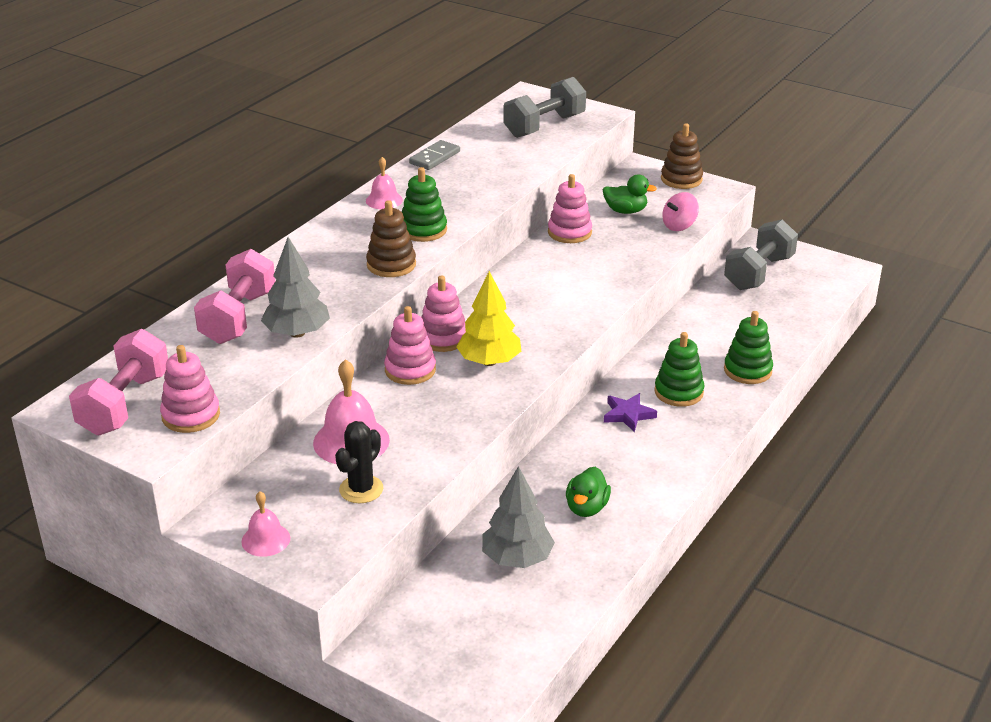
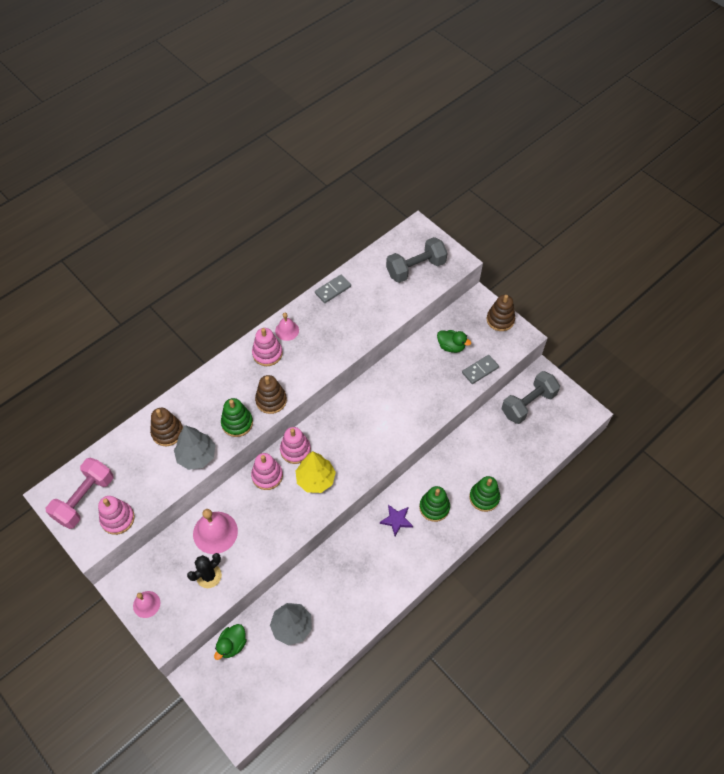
camera: 15 degrees right, 25 degrees up
(238, 317) = (167, 432): pink dumbbell -> brown stacking toy
(423, 230) = (301, 368): green stacking toy -> green stacking toy (237, 423)
(569, 232) = (407, 361): pink stacking toy -> pink stacking toy (267, 353)
(586, 508) = (344, 595): green duck -> green duck (232, 644)
(679, 226) = (480, 370): pink spinning top -> grey domino

